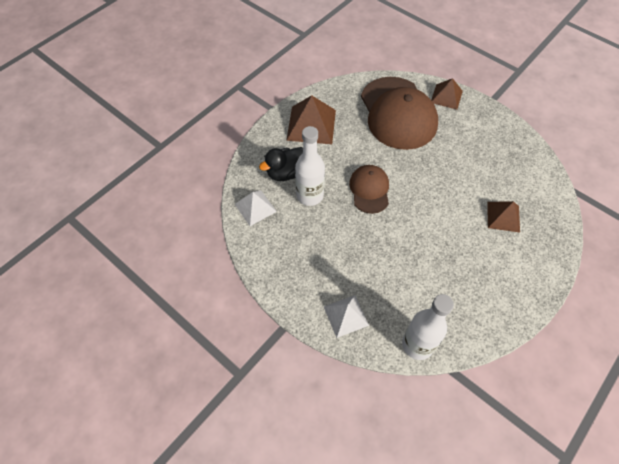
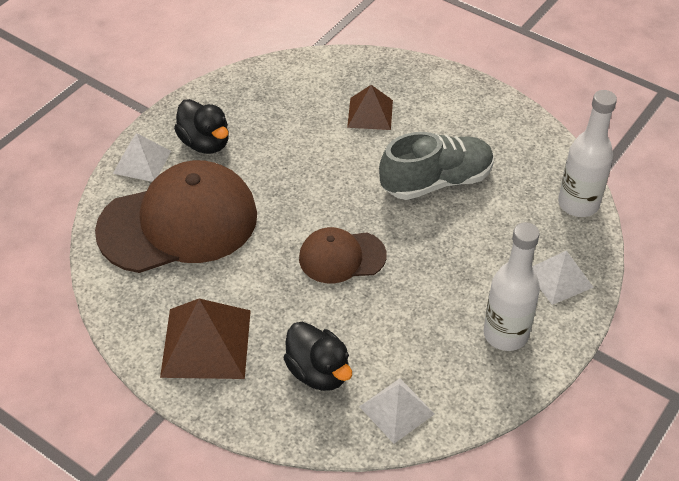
camera: 95 degrees left, 10 degrees down
(310, 195) = (362, 334): white bottle -> white bottle (505, 334)
(437, 250) = (436, 181): none -> grey shoe
(446, 96) = (142, 162): brown pyramid -> white pyramid
(465, 125) = (205, 143): none -> black duck

